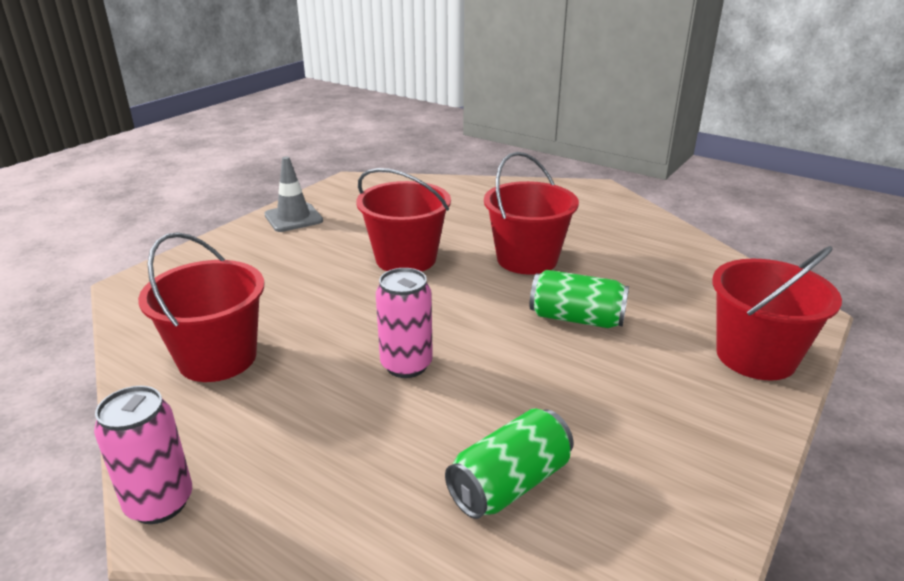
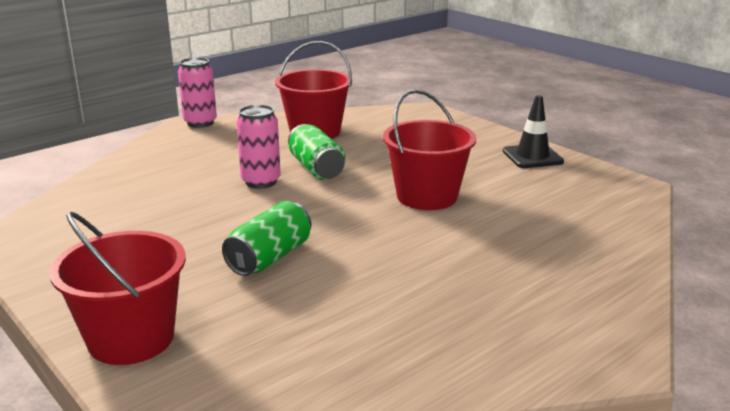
camera: 105 degrees right, 5 degrees down
(293, 218) = (532, 156): grey traffic cone -> black traffic cone
(509, 483) = (118, 198): green can -> green can (316, 168)
(527, 259) = (399, 255): red bucket -> none

